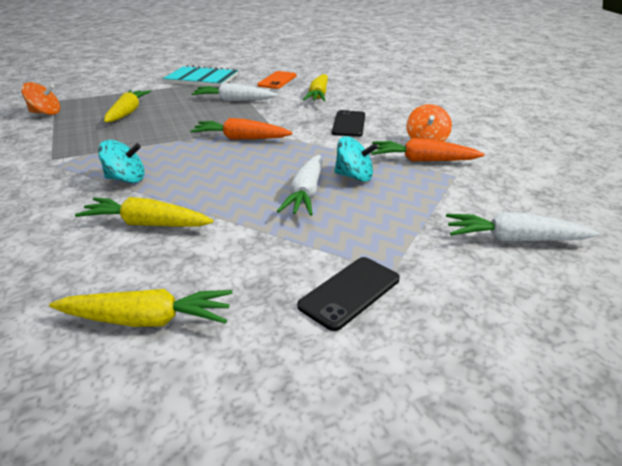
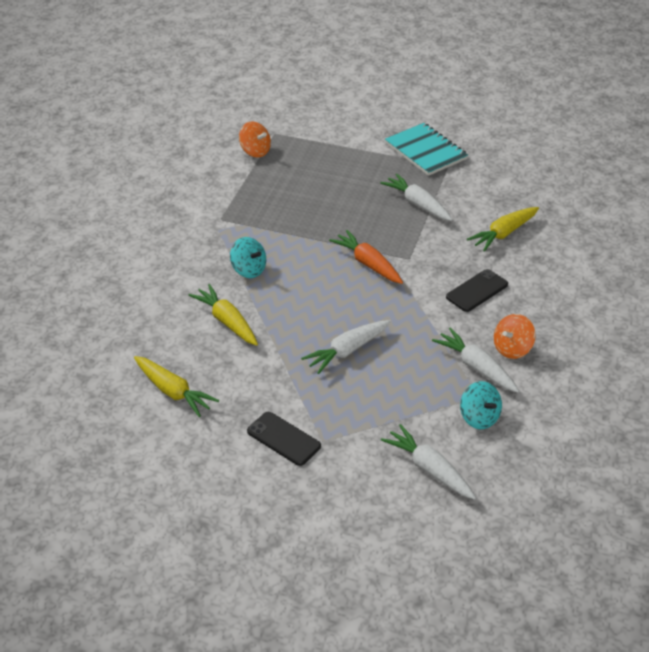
camera: 40 degrees right, 10 degrees up
(127, 113) = (315, 181): yellow carrot -> none
(277, 80) = (494, 188): orange phone -> none
(350, 292) = (283, 439): black phone -> black phone turned 45 degrees clockwise
(354, 177) = (400, 354): turquoise spinning top -> turquoise spinning top (479, 417)
(422, 160) = (476, 367): orange carrot -> white carrot

